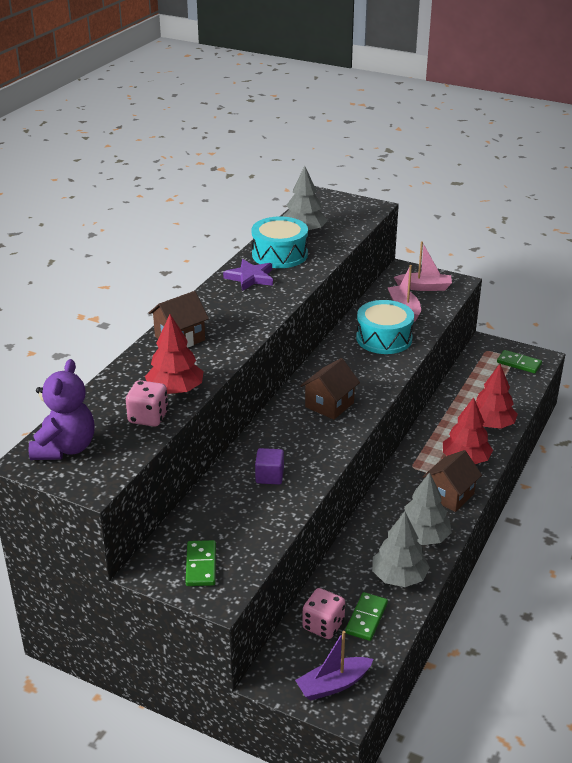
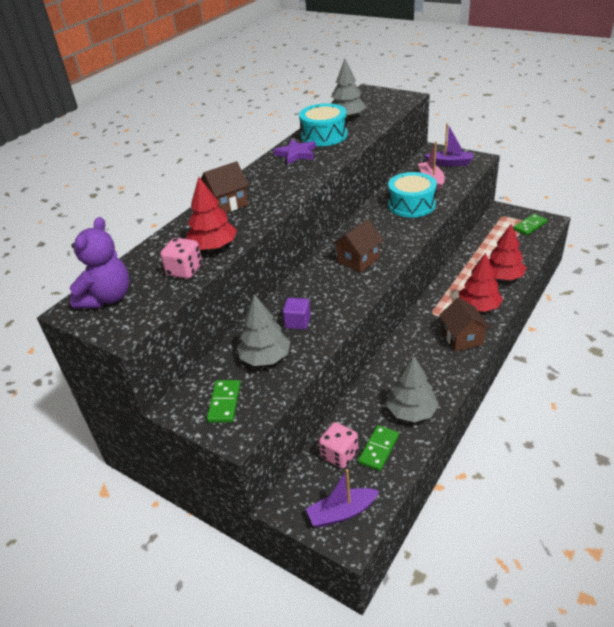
camera: 10 degrees right, 5 degrees up
(422, 537) = (436, 375): grey tree -> grey tree (265, 357)
(424, 287) = (449, 163): pink boat -> purple boat
(449, 495) = (462, 338): brown house -> brown house turned 60 degrees counterclockwise
(519, 363) = (529, 226): green domino -> green domino turned 75 degrees counterclockwise

